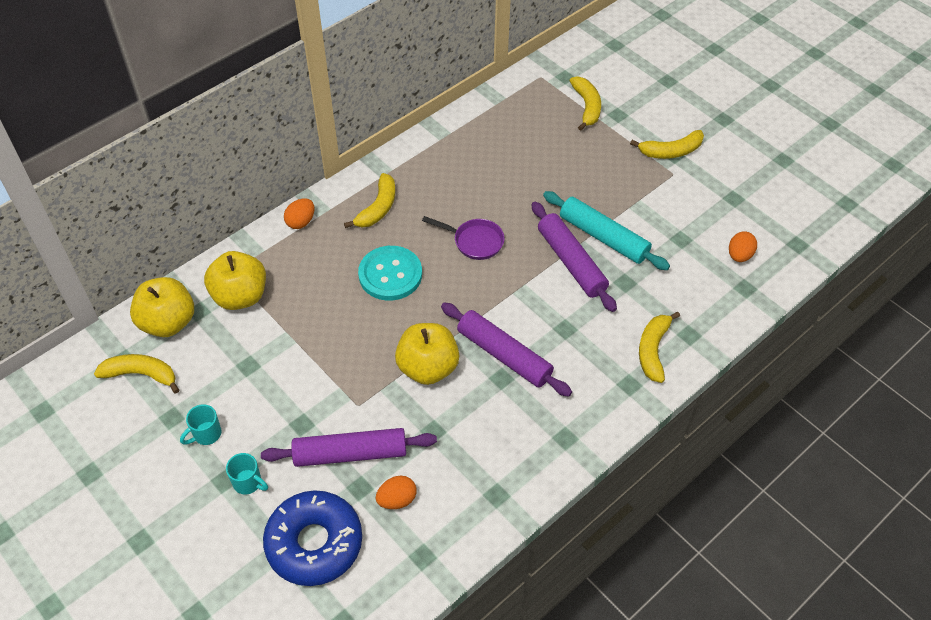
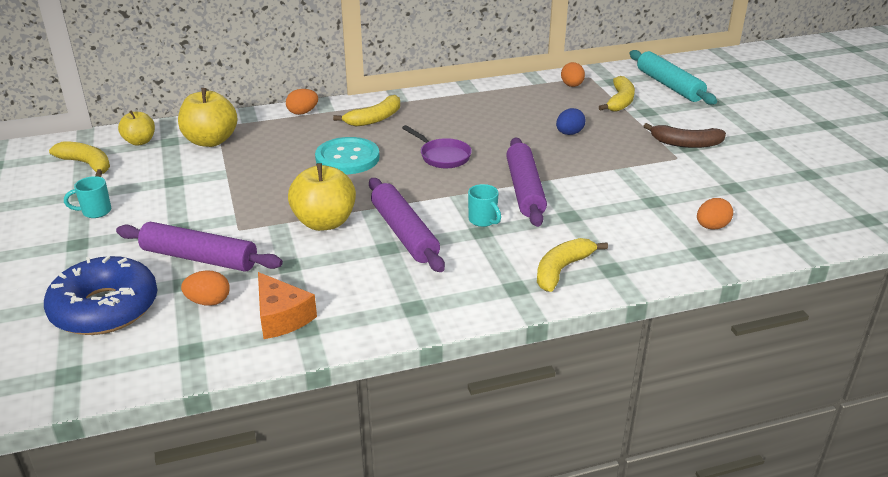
camera: 25 degrees right, 20 degrees down
(168, 322) = (140, 142): yellow apple -> yellow apple, size x0.61
(248, 483) = (95, 251): turquoise mug -> turquoise mug (483, 220)
(469, 491) = (281, 317): none -> orange cheese
(531, 96) = (572, 86): none -> orange egg
(567, 170) = (569, 133): none -> blue egg
(603, 237) = (571, 181): turquoise rolling pin -> turquoise rolling pin (669, 85)
(671, 151) = (685, 143): yellow banana -> brown banana

